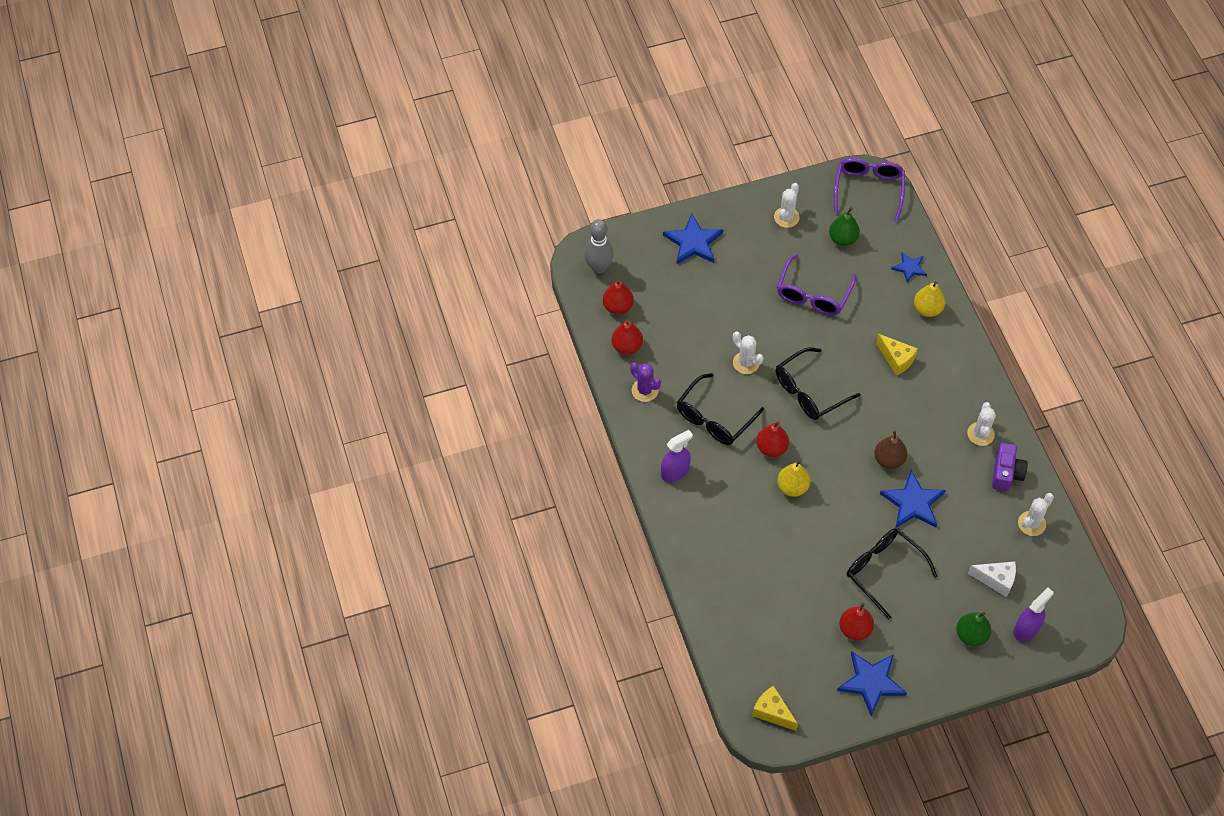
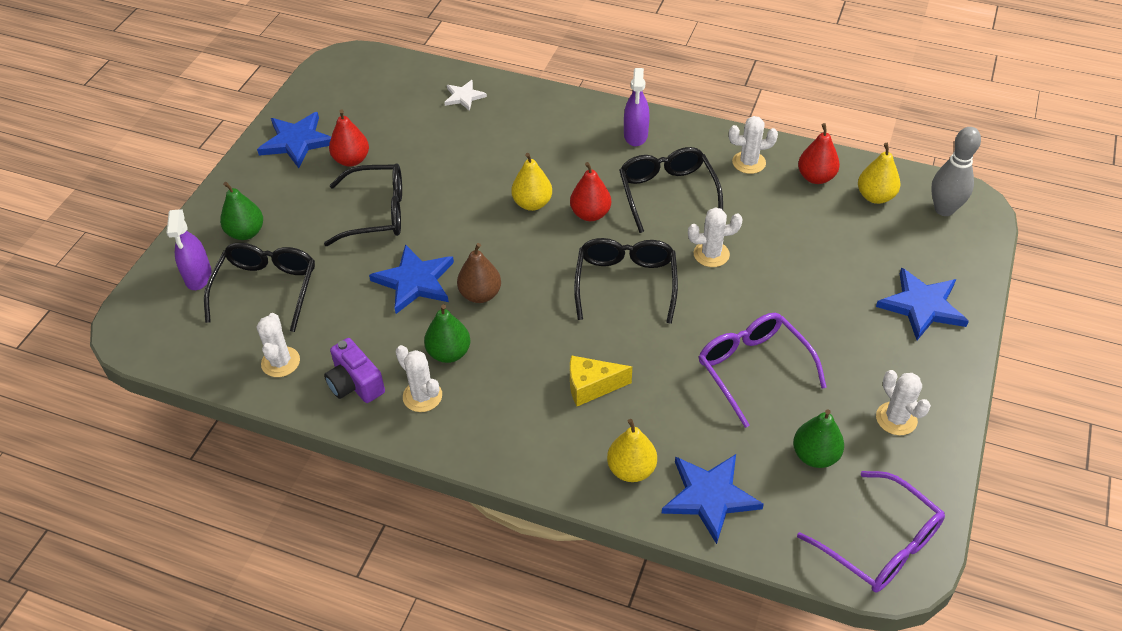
camera: 130 degrees right, 10 degrees down
(618, 307) = (875, 196): red pear -> yellow pear
(645, 390) = (749, 162): purple cactus -> white cactus
(730, 610) = (464, 96): none -> white star
(772, 712) = (352, 72): yellow cheese -> none
(909, 268) = (710, 496): blue star -> blue star, size x1.71
(942, 443) = (449, 353): none -> green pear
(996, 580) = (266, 288): white cheese -> black glasses

